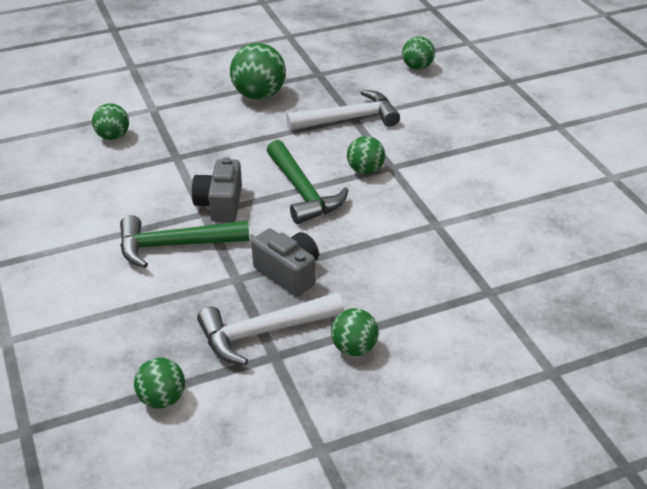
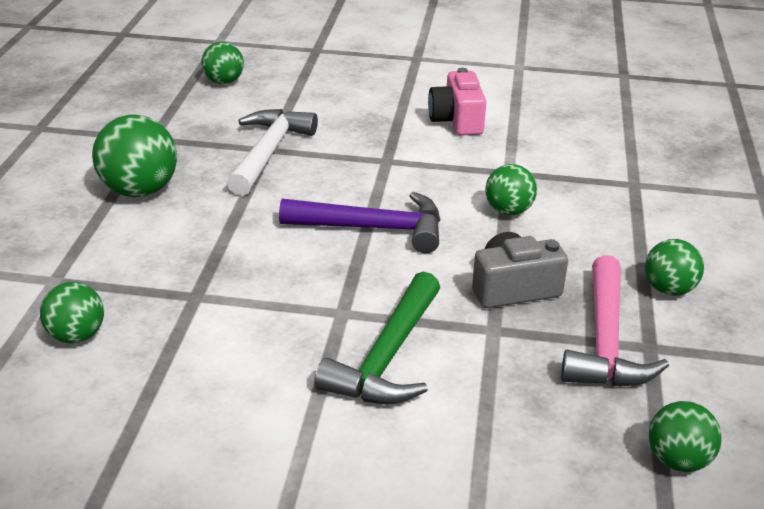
camera: 60 degrees left, 5 degrees down
(220, 204) = (337, 294): grey camera -> none
(263, 332) = (605, 341): white hammer -> pink hammer
(303, 192) = (374, 228): green hammer -> purple hammer
(365, 170) = (375, 177): green ball -> green ball (508, 211)
(483, 177) = (457, 120): none -> pink camera

